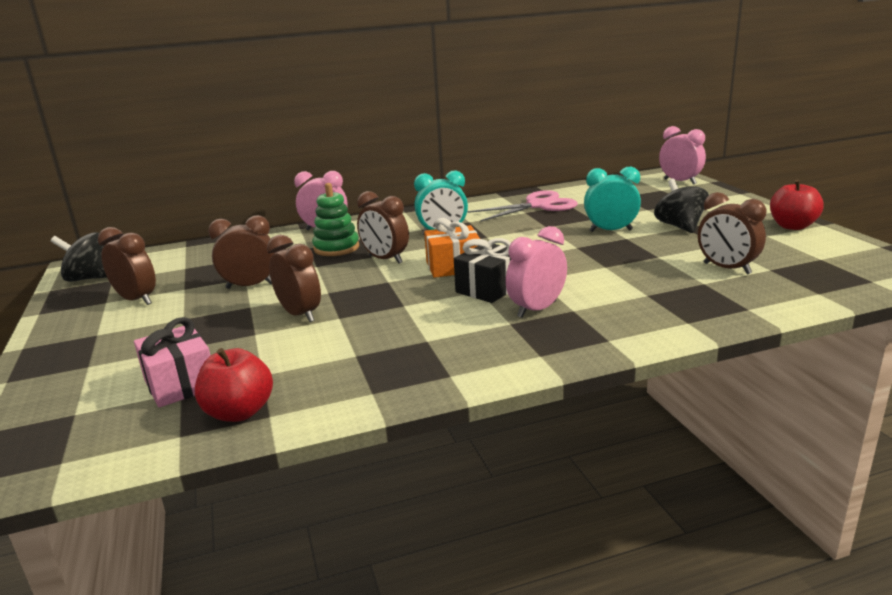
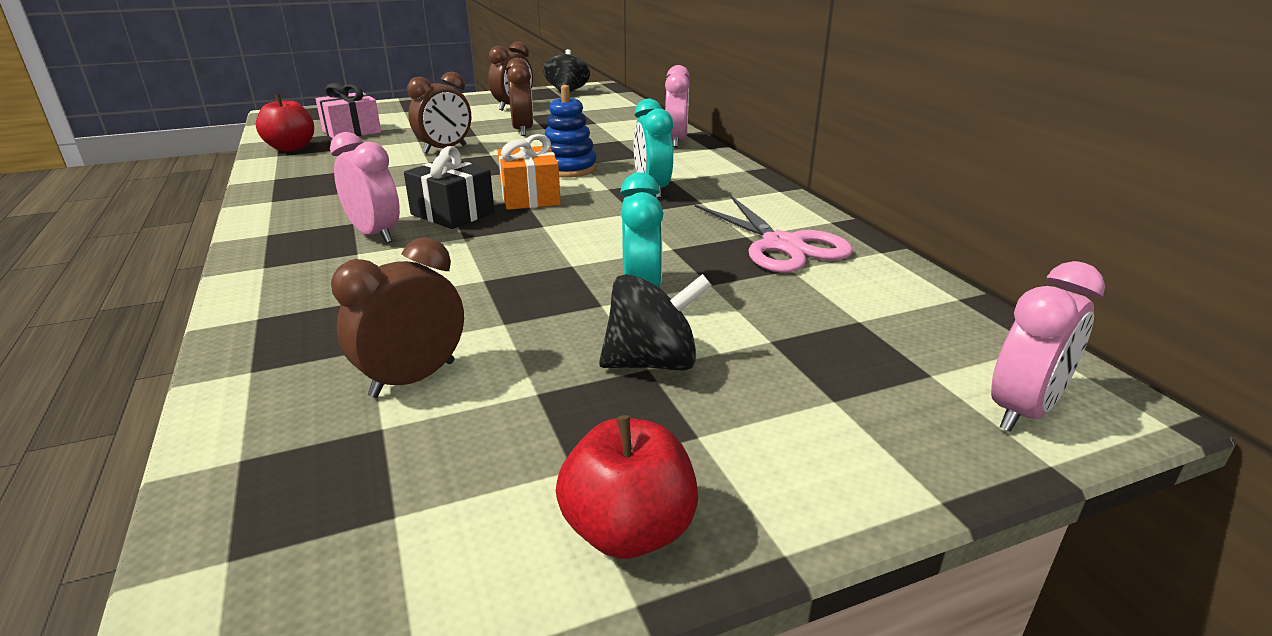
camera: 85 degrees right, 5 degrees up
(336, 248) = (613, 149): green stacking toy -> none
(385, 259) = (569, 169): brown clock -> blue stacking toy

